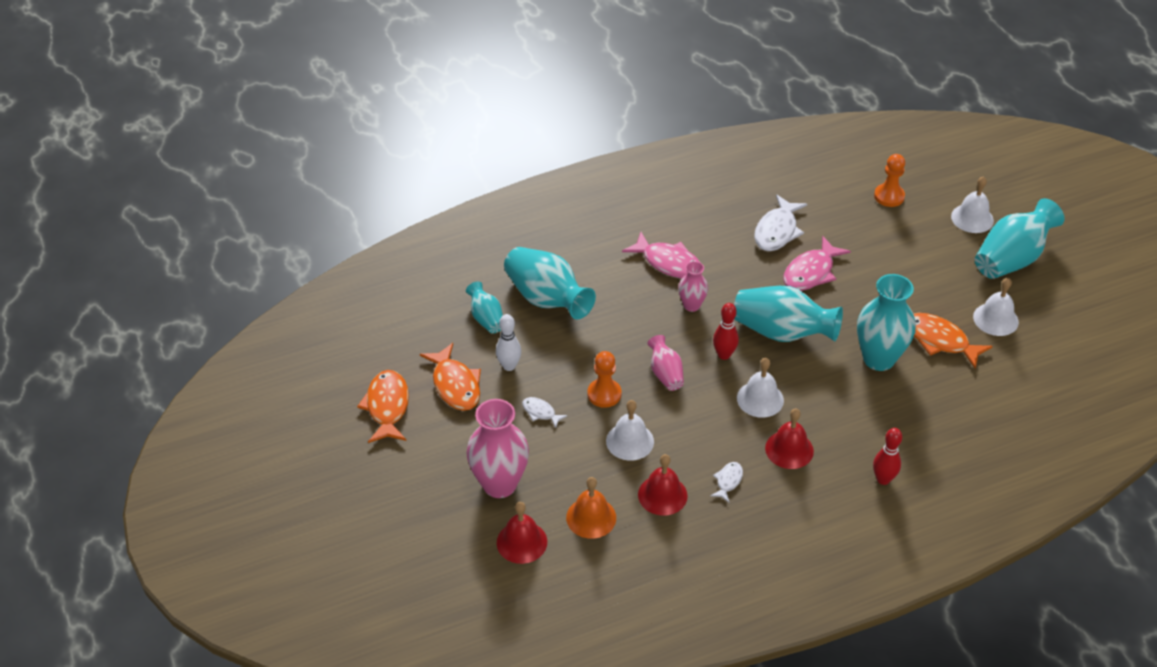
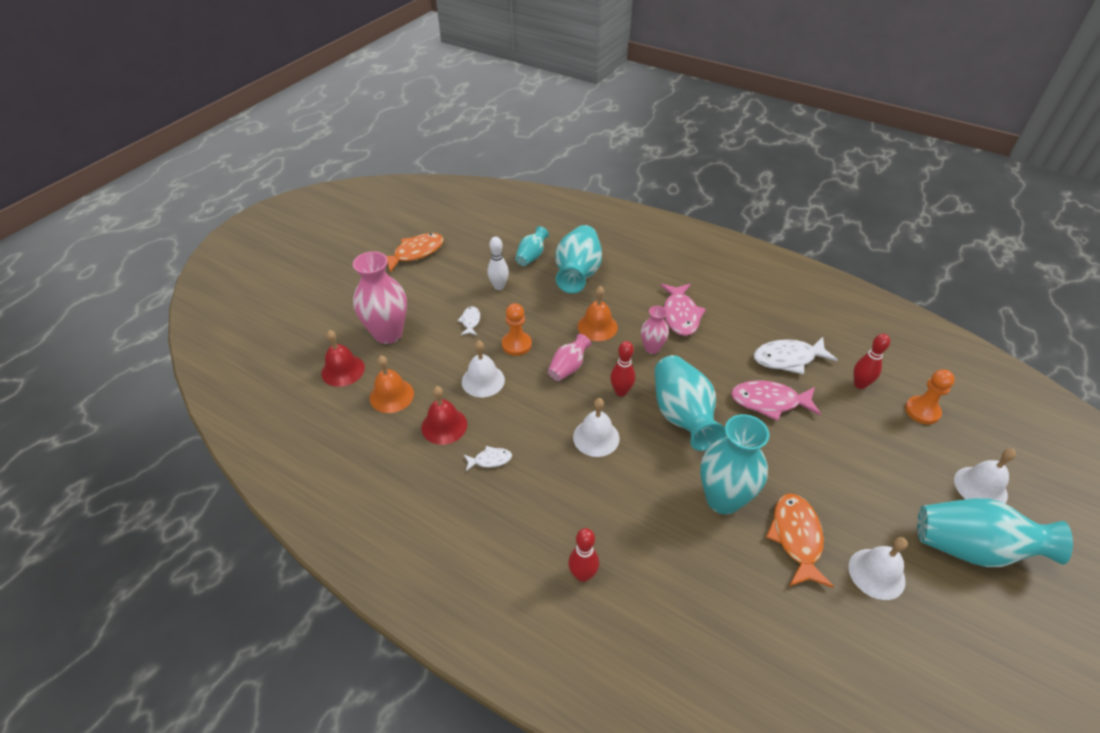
camera: 55 degrees right, 0 degrees up
(455, 385) = (460, 271): orange fish -> none
(632, 326) = (597, 326): none -> orange bell
(789, 449) = (558, 484): red bell -> none
(837, 210) = (860, 384): none -> red bowling pin

